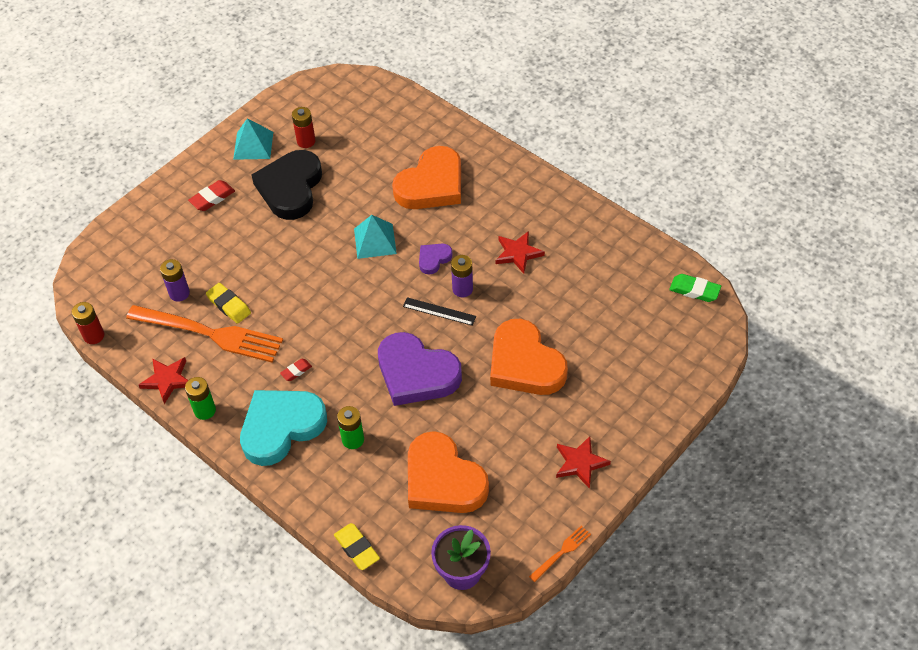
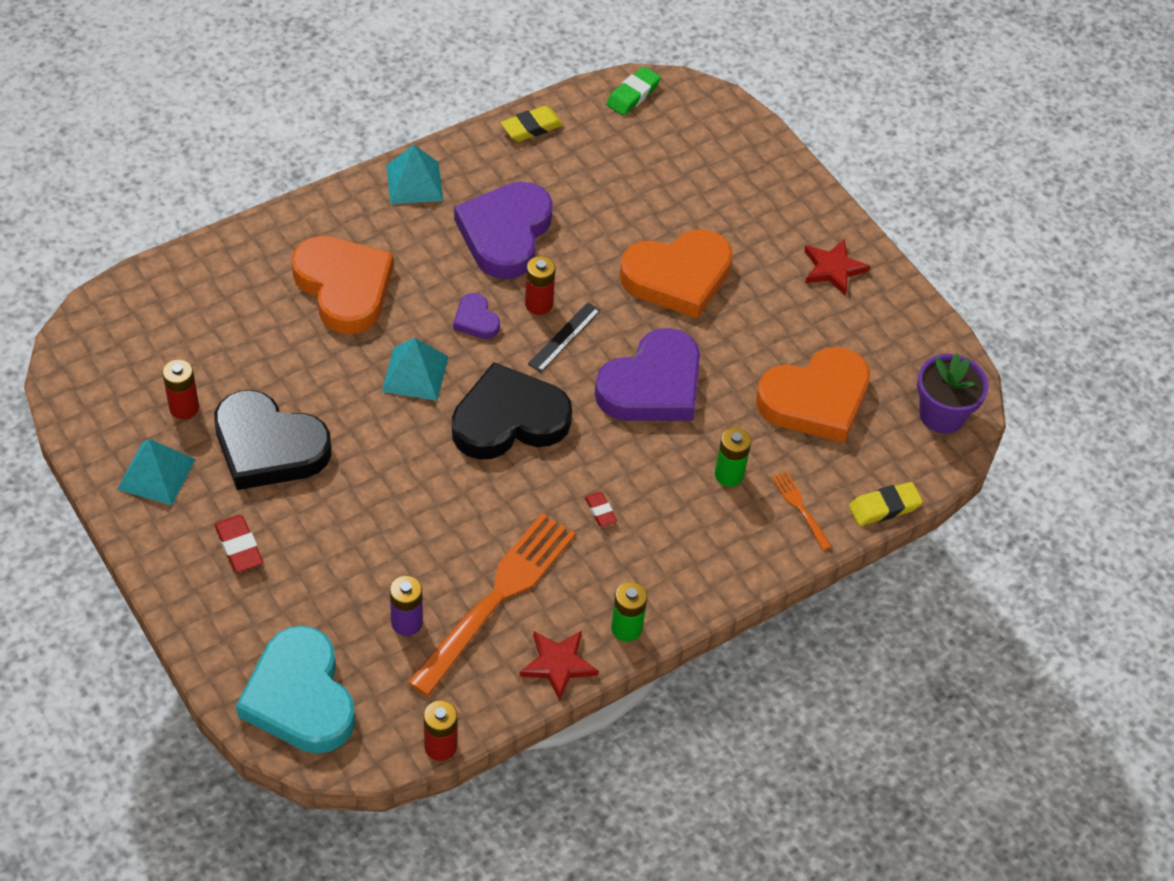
camera: 80 degrees left, 0 degrees up
(229, 305) = (455, 565): yellow eraser -> yellow eraser (531, 127)
(281, 427) = (684, 547): turquoise heart -> turquoise heart (300, 697)
(355, 300) = (509, 419): none -> black heart
(462, 289) = (538, 304): purple battery -> red battery
(518, 253) = (505, 234): red star -> purple heart
(540, 192) = (414, 182): none -> turquoise pyramid
(561, 552) = (941, 320): orange fork -> orange fork (800, 508)

